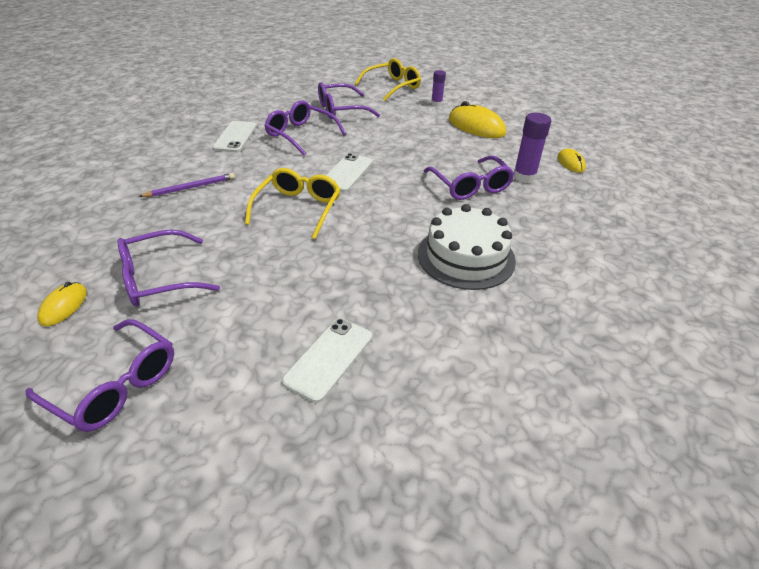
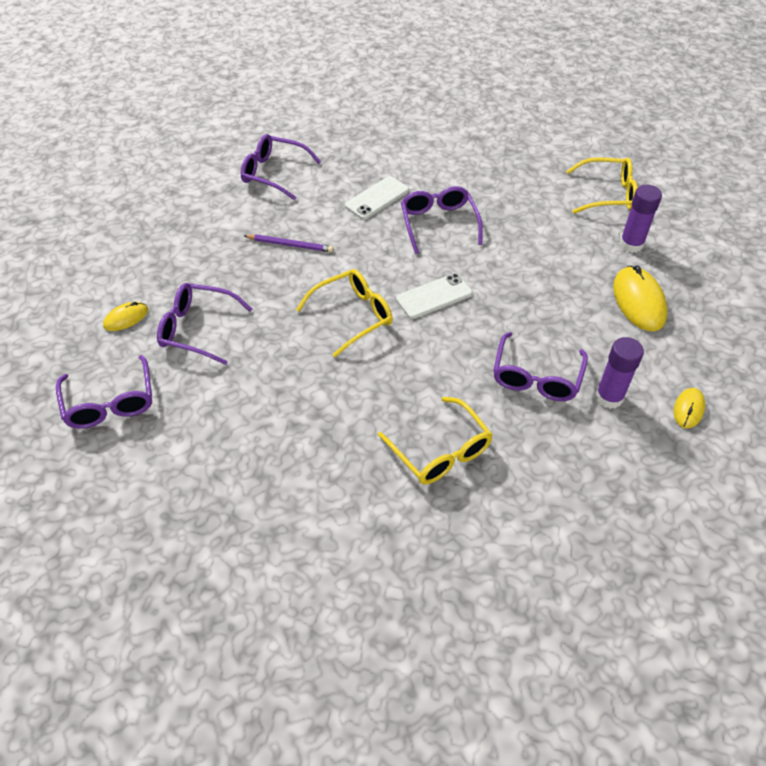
camera: 40 degrees right, 10 degrees up
(329, 358) = (245, 471): white phone -> none
(340, 110) = (512, 206): purple glasses -> purple glasses (274, 173)
(436, 103) = (631, 244): purple glue stick -> purple glue stick, size x1.60
(466, 256) = (440, 451): white cake -> yellow glasses

